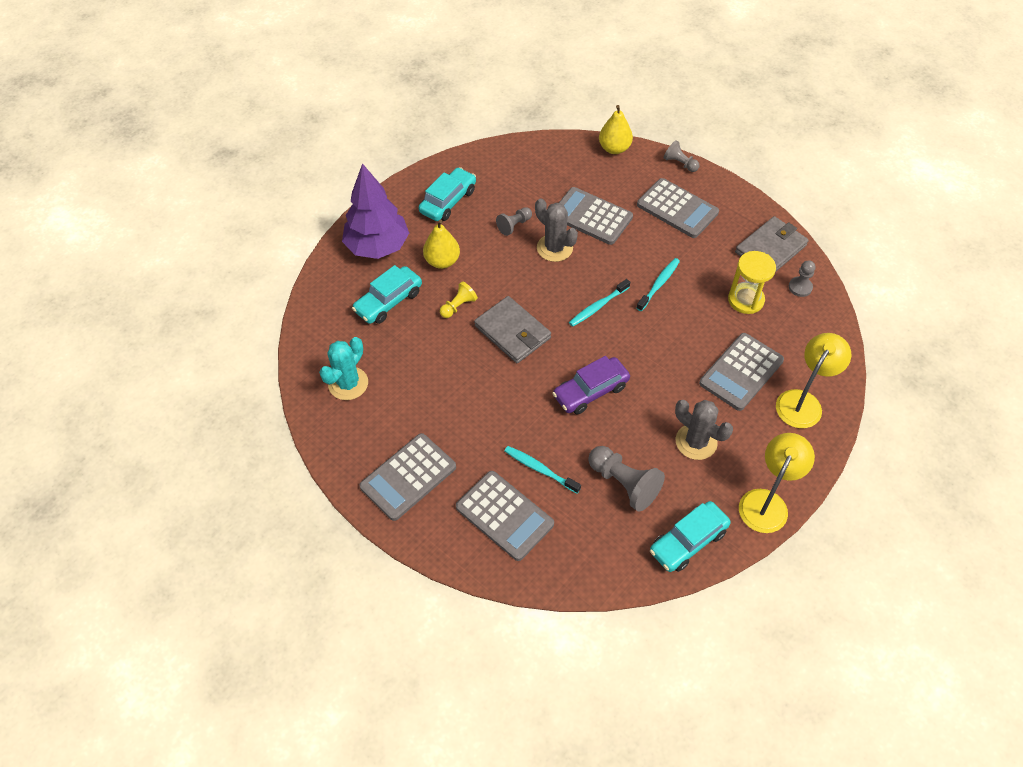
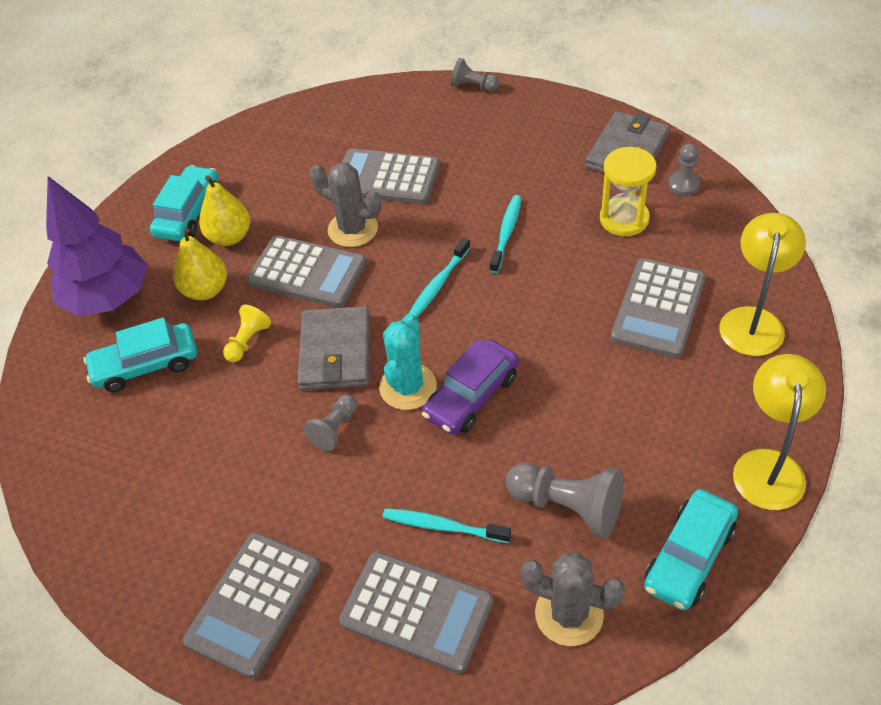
camera: 15 degrees left, 5 degrees down
(348, 383) = (121, 497): turquoise cactus -> turquoise cactus (408, 387)
(388, 301) = (146, 365): turquoise car -> turquoise car turned 45 degrees clockwise
(512, 332) = (335, 352): grey wallet -> grey wallet turned 60 degrees clockwise
(514, 225) = (288, 217): grey pawn -> grey pawn (335, 429)
(614, 148) = (384, 92): yellow pear -> yellow pear (229, 237)
(677, 209) = (492, 138): grey calculator -> grey calculator (307, 272)
(696, 442) = (640, 417): grey cactus -> grey cactus (569, 614)

